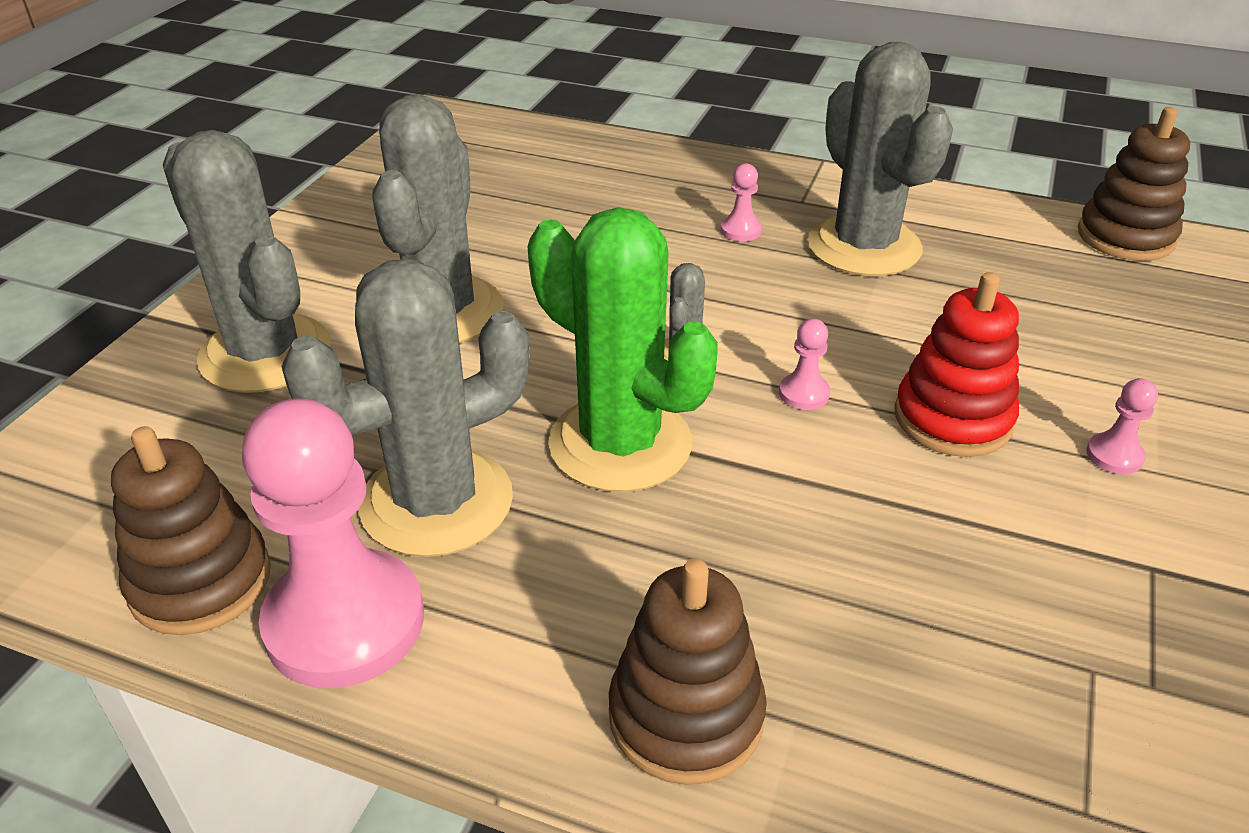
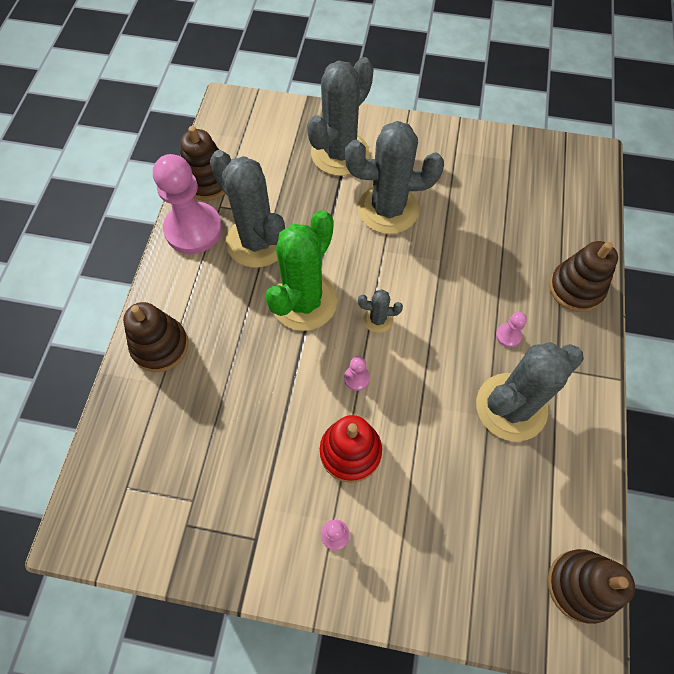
camera: 80 degrees right, 25 degrees up
(671, 165) = (576, 288): none -> brown stacking toy

